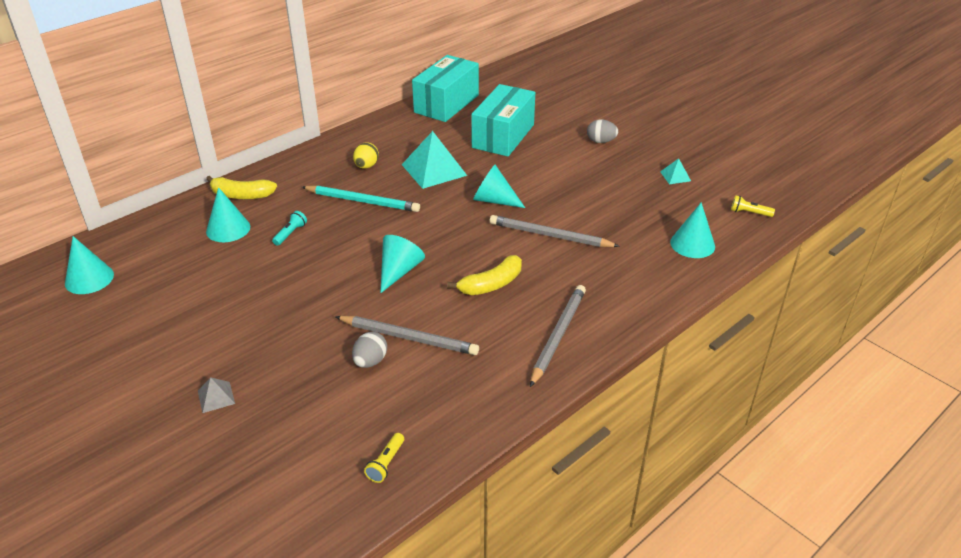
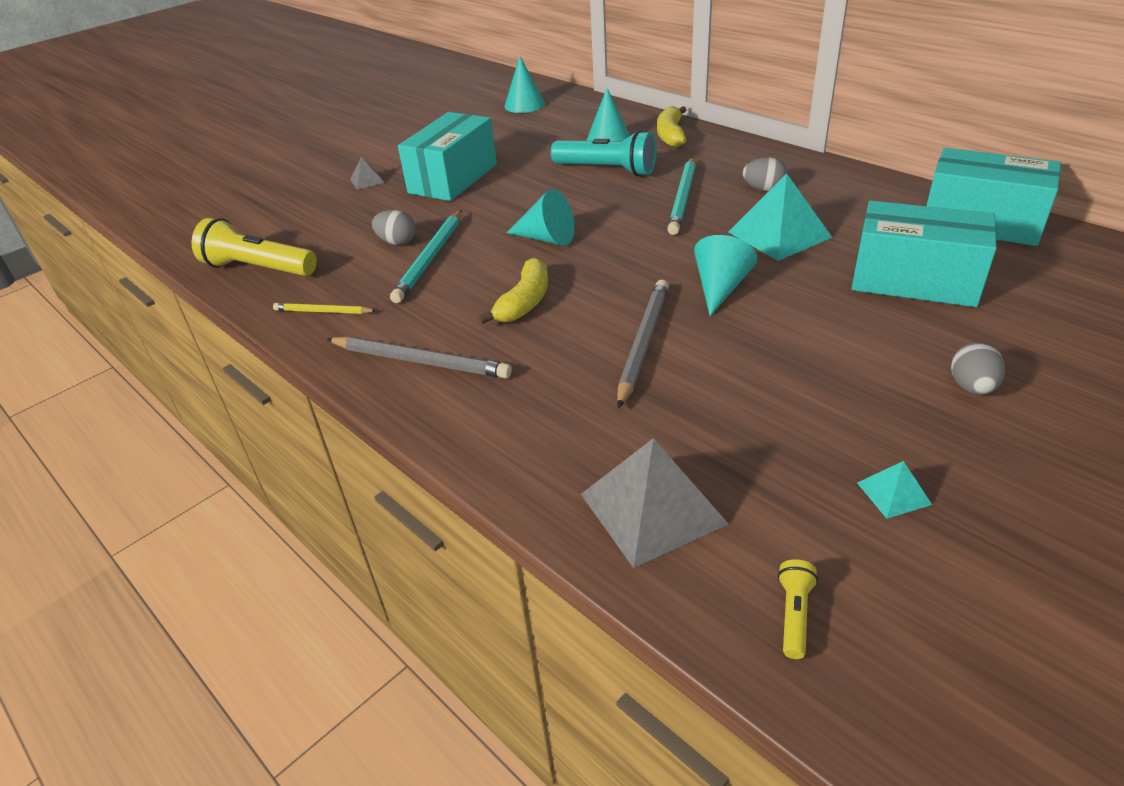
camera: 90 degrees right, 0 degrees up
(251, 329) = (453, 178): none -> turquoise box
(290, 233) = (607, 170): turquoise flashlight -> turquoise flashlight, size x2.19
(366, 166) = (763, 189): yellow egg -> grey egg
(386, 463) = (258, 268): yellow flashlight -> yellow flashlight, size x2.19
(408, 338) = (430, 258): grey pencil -> turquoise pencil
(479, 400) = (323, 311): none -> yellow pencil
(491, 284) = (524, 302): yellow banana -> yellow banana turned 120 degrees counterclockwise
(692, 244) = (653, 508): turquoise cone -> grey pyramid

